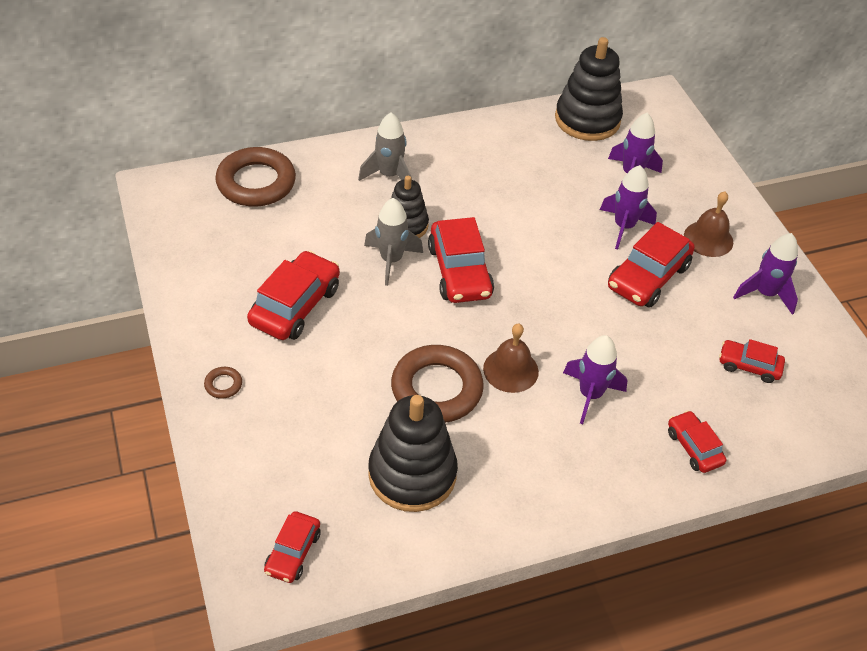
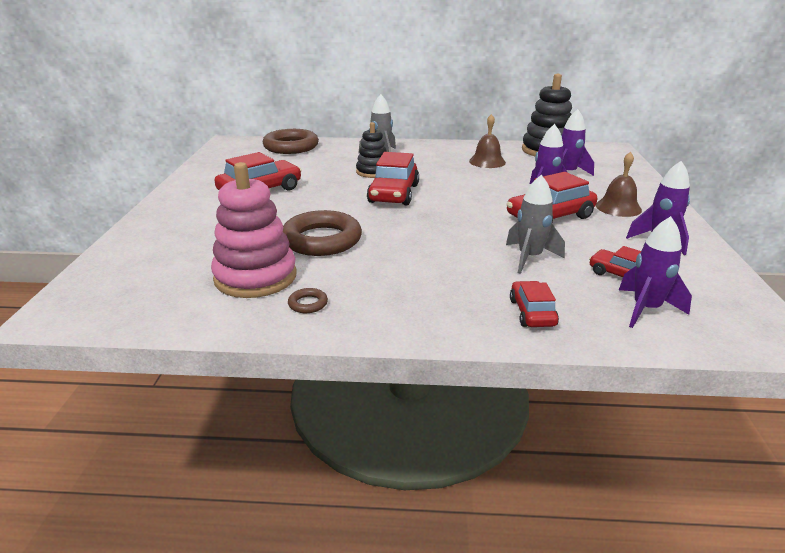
camera: 25 degrees right, 20 degrees down
(223, 384) = (171, 213): brown ring -> brown ring (308, 304)
(293, 552) = (113, 298): red car -> none
(391, 260) = (347, 183): grey rocket -> grey rocket (529, 258)
(412, 474) = (255, 277): black stacking toy -> pink stacking toy
(510, 370) = (391, 241): brown bell -> brown bell (487, 161)
(590, 395) = (450, 265): purple rocket -> purple rocket (646, 309)

